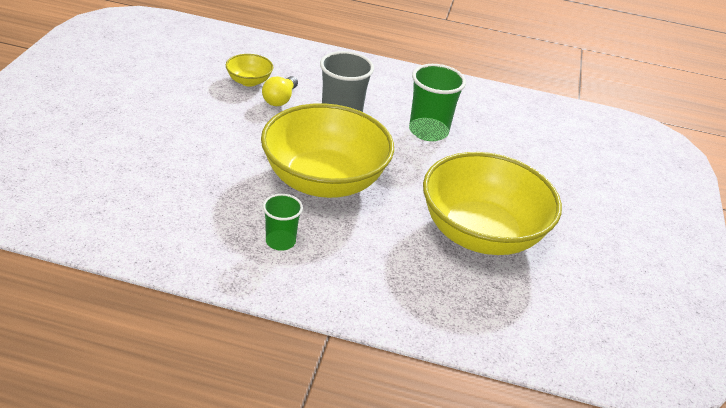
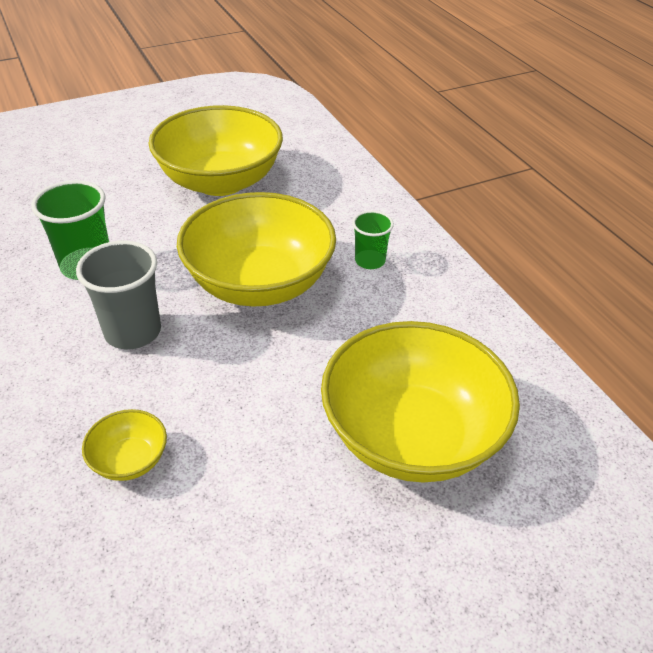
camera: 125 degrees left, 5 degrees up
(125, 156) = (412, 436): none -> yellow bowl
(280, 99) = (144, 402): yellow light bulb -> none

